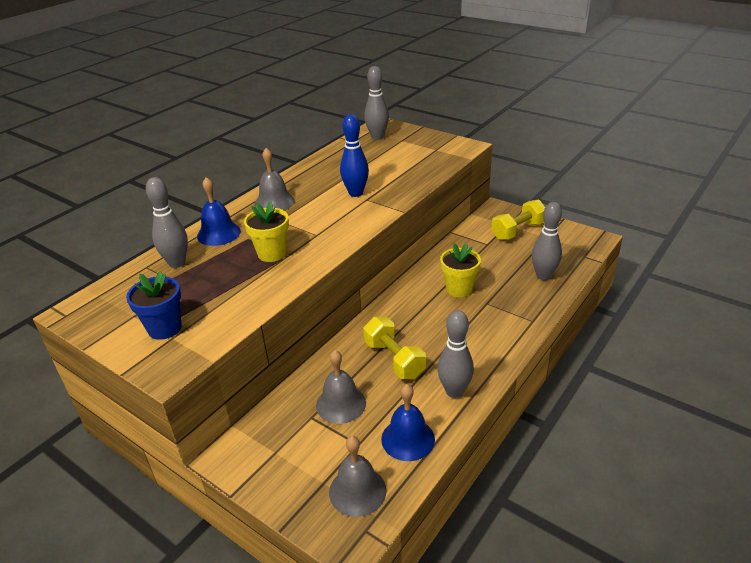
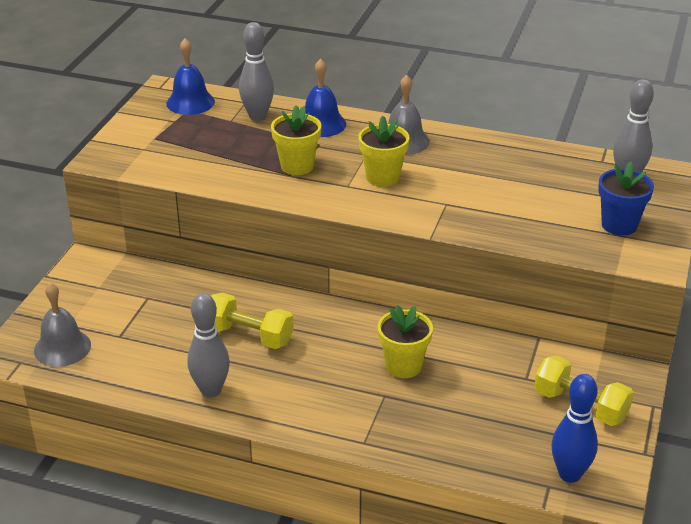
camera: 70 degrees right, 0 degrees up
(164, 328) = (155, 141): blue flower pot -> blue flower pot (619, 225)
(316, 218) = (383, 177): none -> yellow flower pot
(341, 404) = (170, 312): grey bell -> none
(356, 193) = (456, 192): blue bowling pin -> blue bowling pin (569, 474)
(394, 359) = (249, 336): yellow dumbbell -> yellow dumbbell turned 75 degrees clockwise
(408, 439) = (133, 368): blue bell -> blue bell (190, 102)
(543, 276) = (472, 444): grey bowling pin -> none

